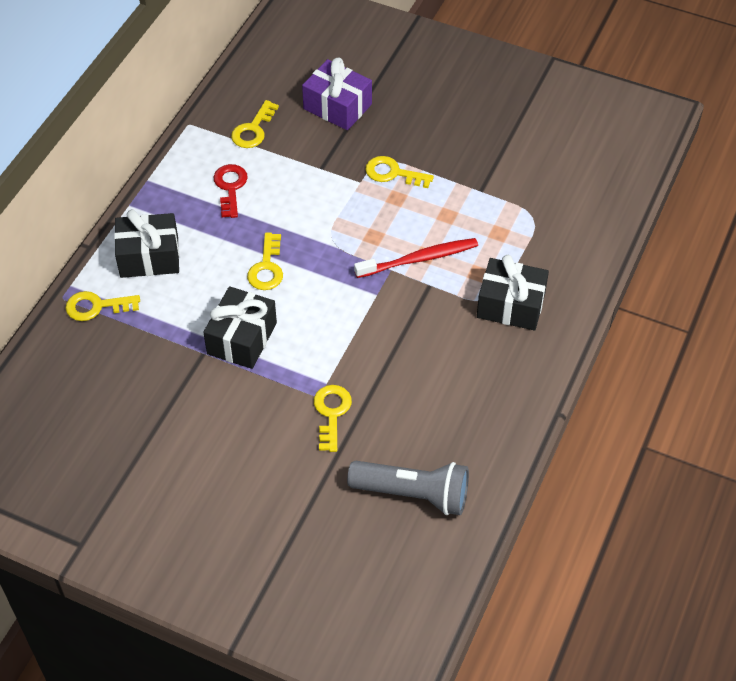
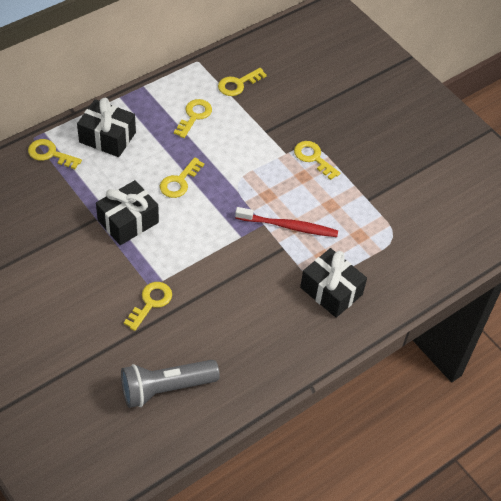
camera: 25 degrees right, 0 degrees up
(230, 187) = (194, 116): red key -> yellow key
(337, 106) = (307, 94): purple gift -> none
(413, 494) = (165, 388): grey flashlight -> grey flashlight turned 120 degrees clockwise

